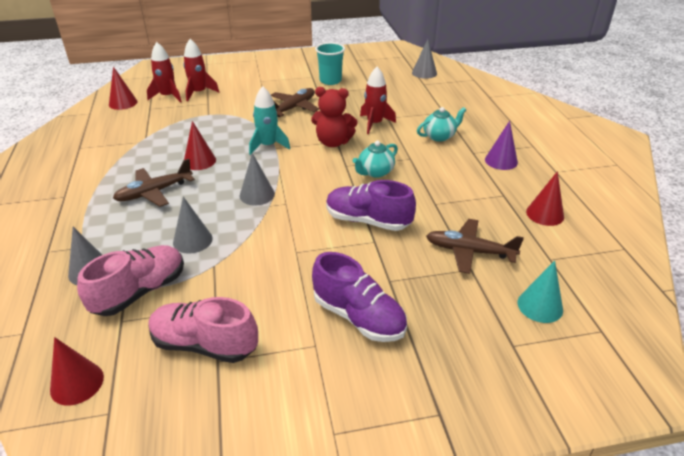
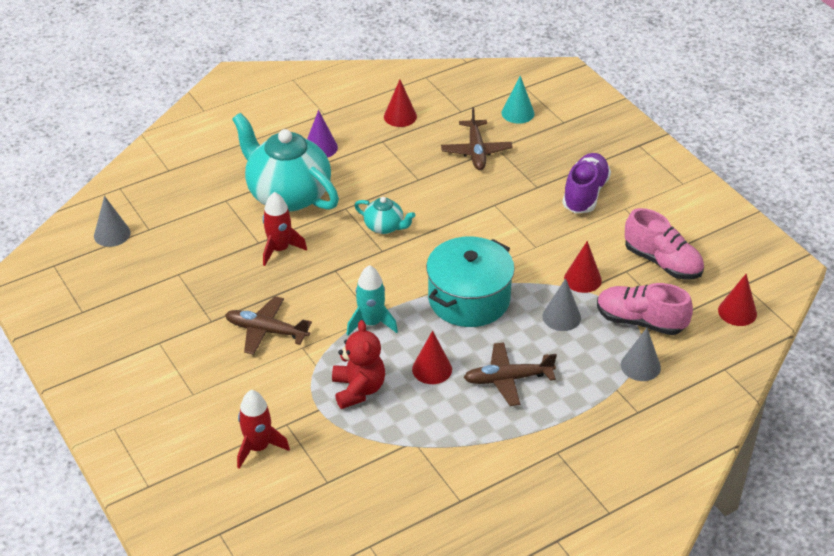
camera: 110 degrees left, 5 degrees up
(123, 103) = (324, 522): red cone -> red cone (582, 279)
(154, 192) = (508, 379): brown plane -> brown plane turned 135 degrees clockwise
(168, 96) = (284, 478): red rocket -> none
(204, 344) = (662, 262): pink shoe -> pink shoe turned 45 degrees counterclockwise
(257, 194) = (469, 299): grey cone -> turquoise pot
(330, 81) = (168, 319): turquoise cup -> none
(333, 142) = (339, 272): red teddy bear -> red teddy bear (358, 389)
(368, 221) = (468, 214): purple shoe -> none
(439, 136) = (288, 195): turquoise teapot -> turquoise teapot, size x2.19

